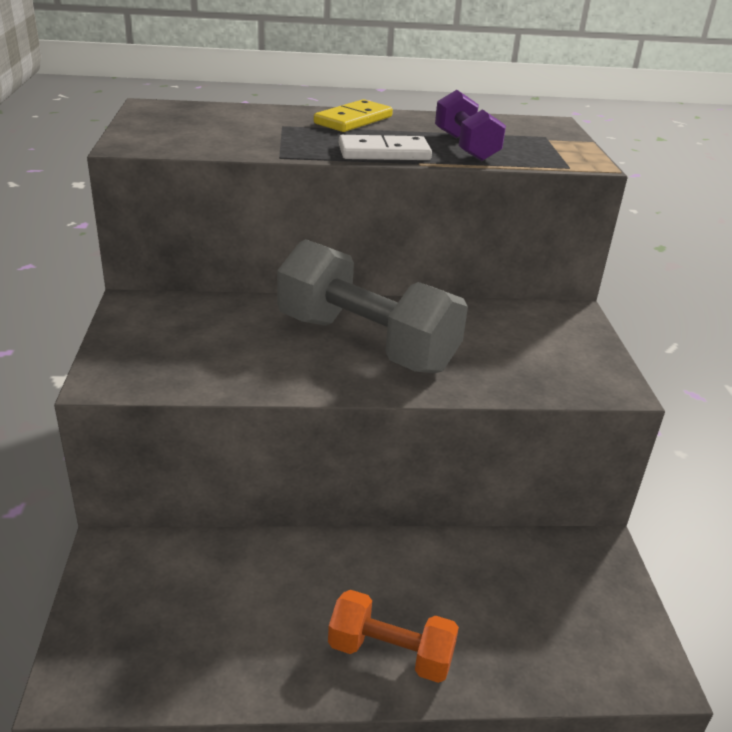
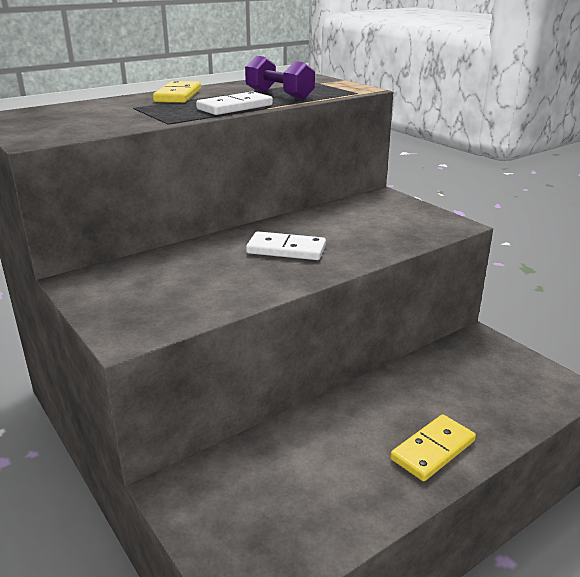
camera: 30 degrees left, 5 degrees down
(366, 343) = (286, 249): grey dumbbell -> white domino
(390, 653) = (433, 450): orange dumbbell -> yellow domino

